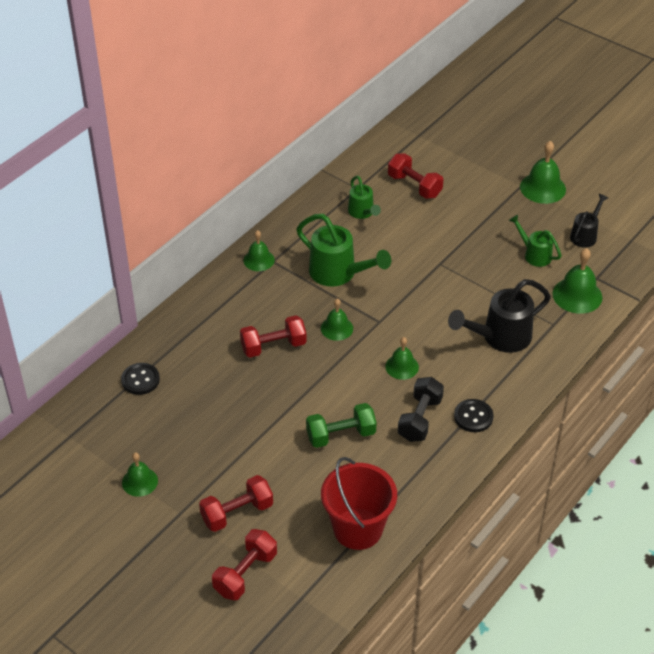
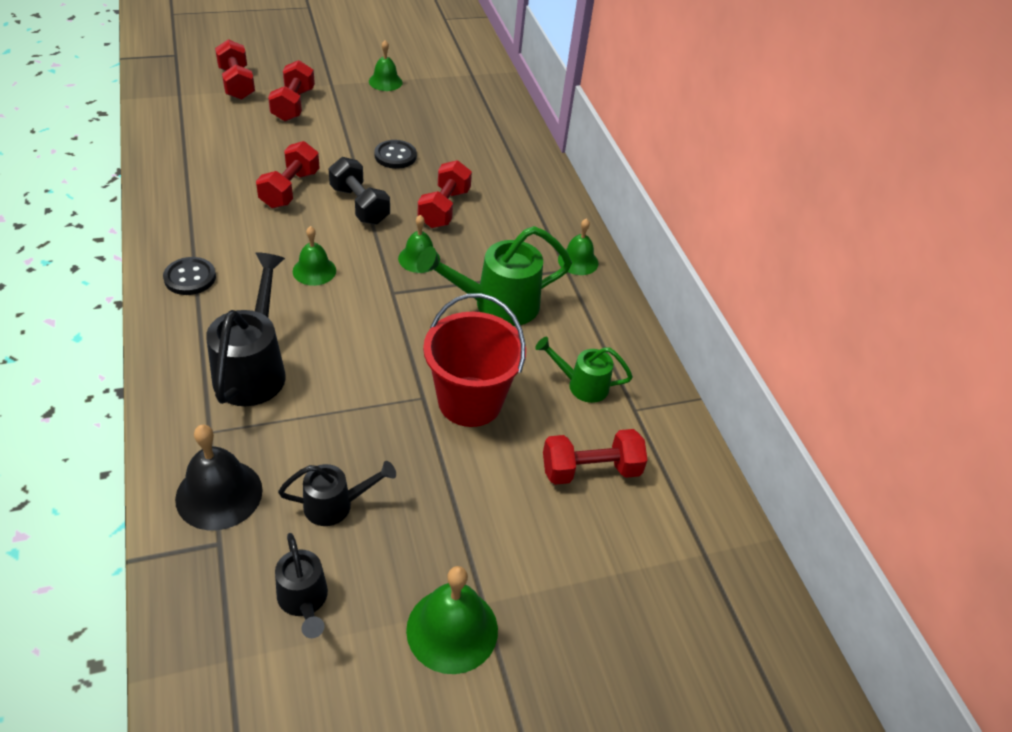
camera: 120 degrees right, 0 degrees up
(140, 380) = (492, 125): black button -> black button (395, 156)
(341, 435) = (290, 189): green dumbbell -> red dumbbell
(358, 529) = (189, 147): red bucket -> red bucket (470, 401)
(420, 419) = (239, 243): black dumbbell -> black dumbbell (359, 205)
(534, 254) = (335, 505): green watering can -> black watering can
(577, 295) = (219, 494): green bell -> black bell

